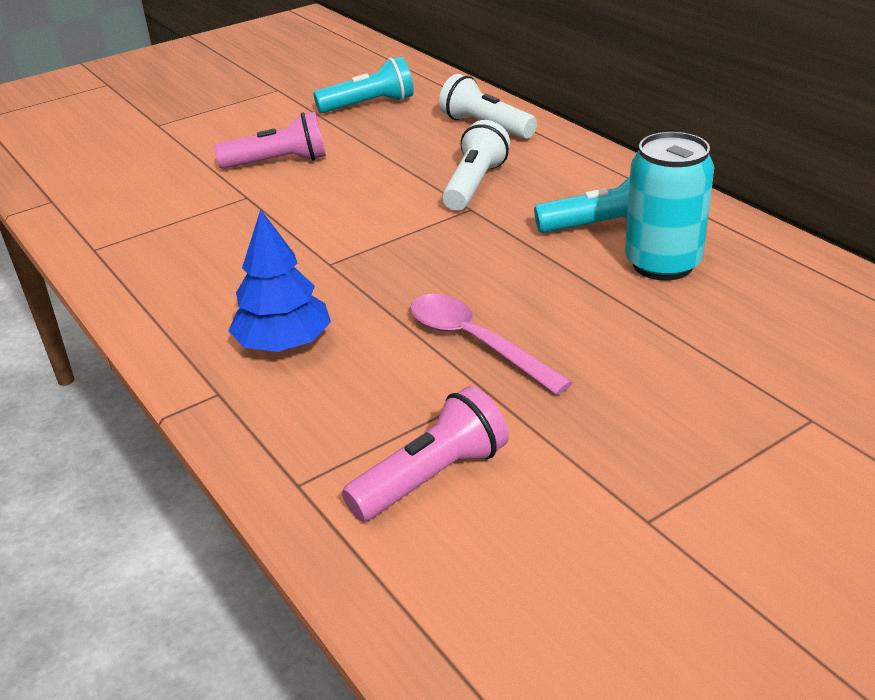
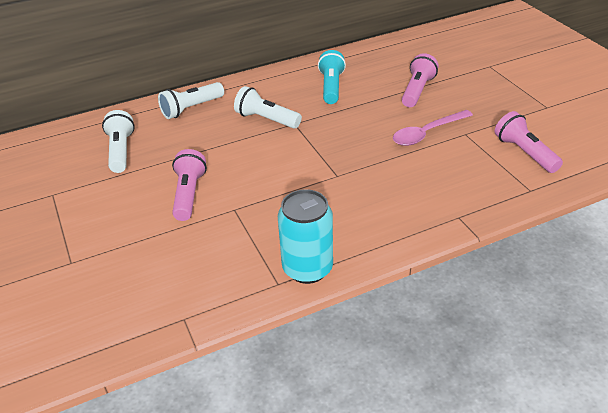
camera: 80 degrees left, 5 degrees up
(284, 344) = (417, 193): blue tree -> none
(369, 105) = (121, 151): turquoise flashlight -> white flashlight
(635, 320) = (417, 90): none -> pink flashlight
(662, 264) = (372, 77): turquoise can -> turquoise can (307, 268)

